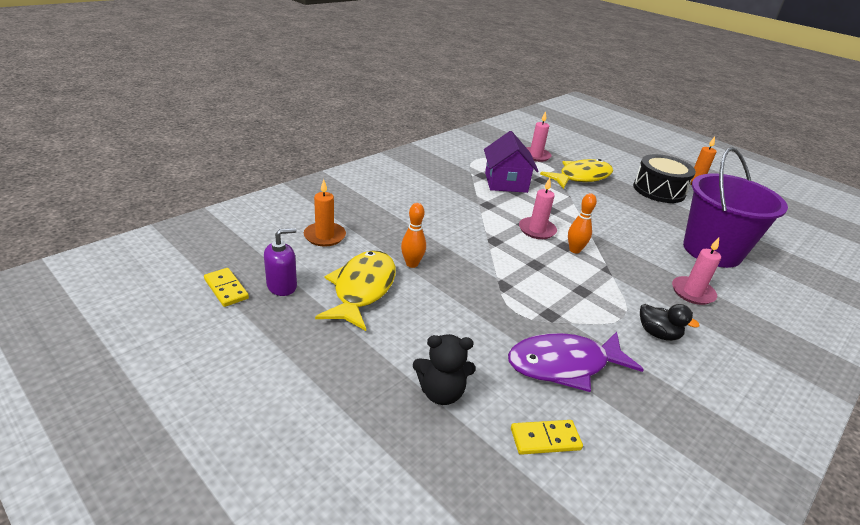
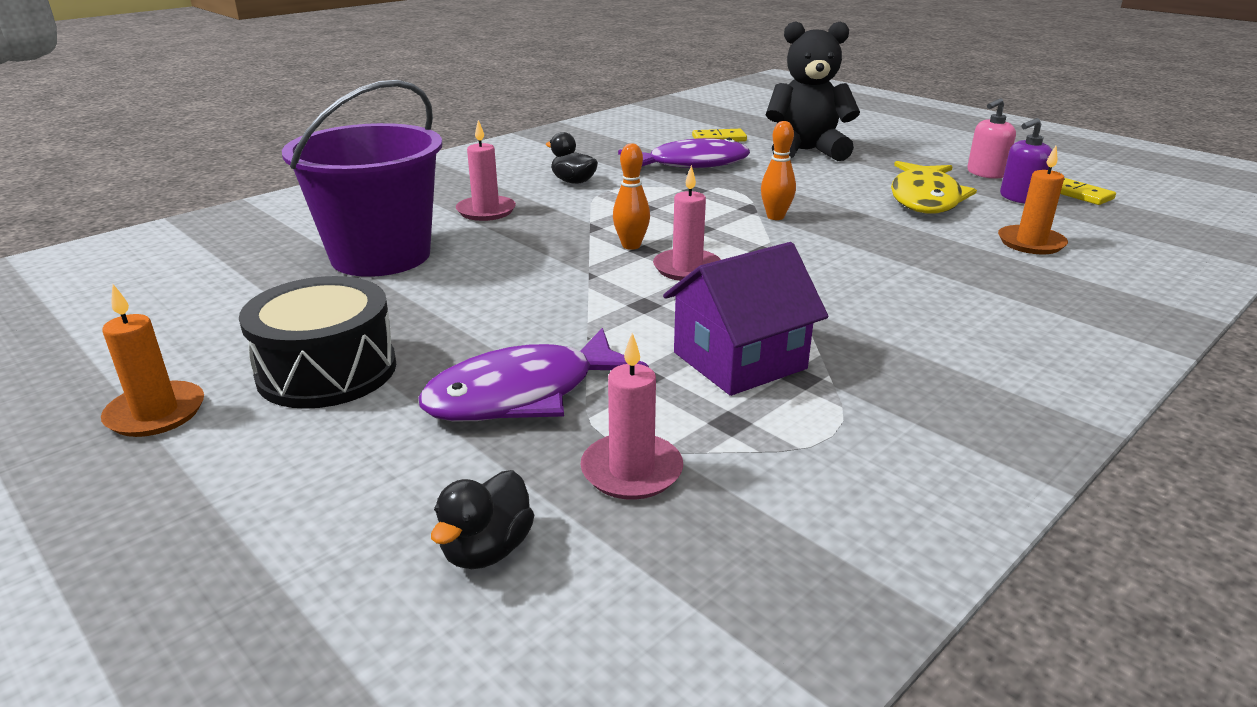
camera: 175 degrees left, 5 degrees down
(274, 329) = (986, 173): none -> pink soap dispenser
(412, 264) = (879, 221): orange bowling pin -> orange bowling pin (775, 217)
(441, 392) = (806, 151): black teddy bear -> black teddy bear, size x1.68
(506, 182) = (739, 360): purple house -> purple house turned 60 degrees clockwise
(565, 145) = (487, 550): none -> black duck
(581, 177) = (522, 394): yellow fish -> purple fish

